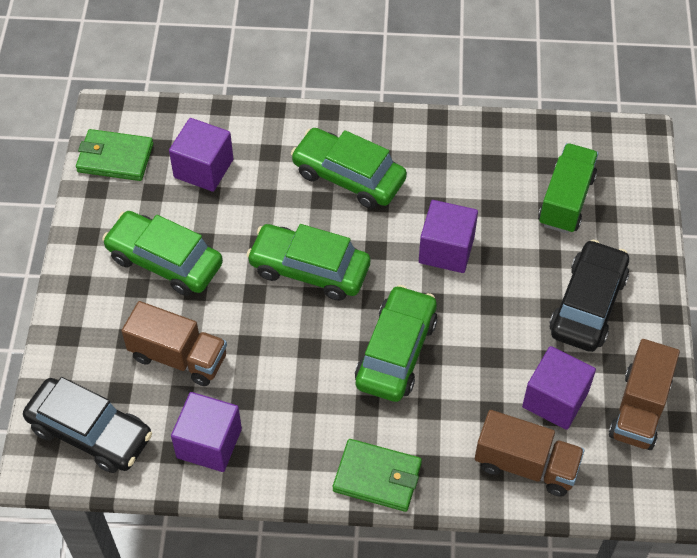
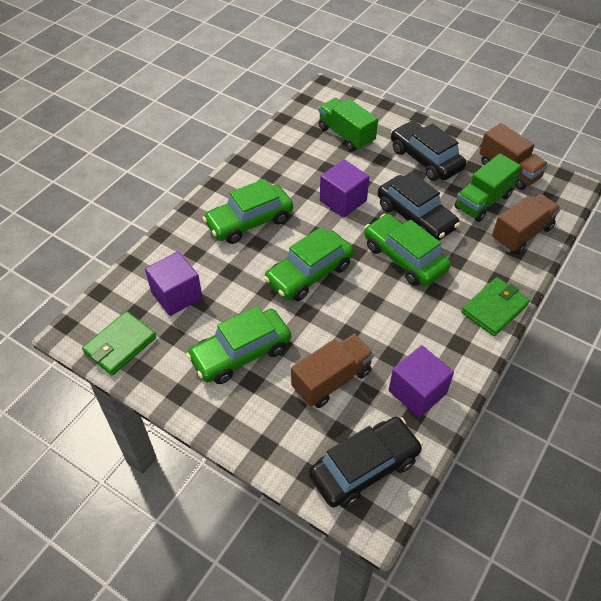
camera: 60 degrees left, 5 degrees down
(473, 336) = (415, 217): none -> black car
(555, 399) = (483, 201): purple cube -> green truck

